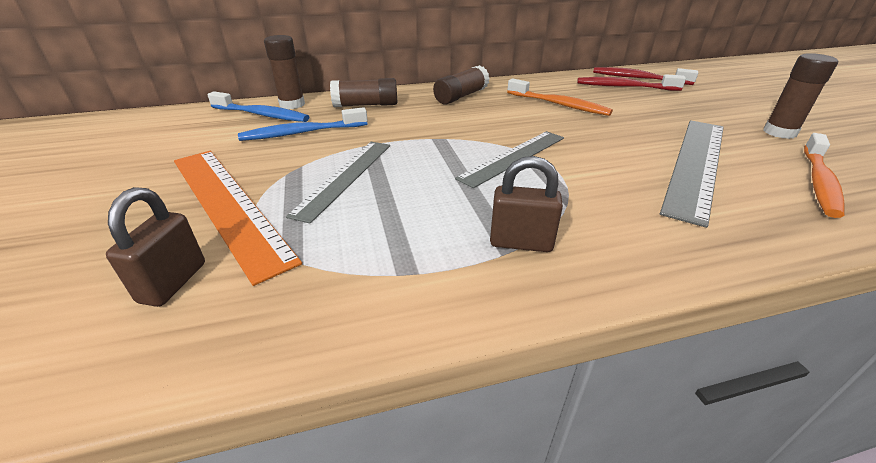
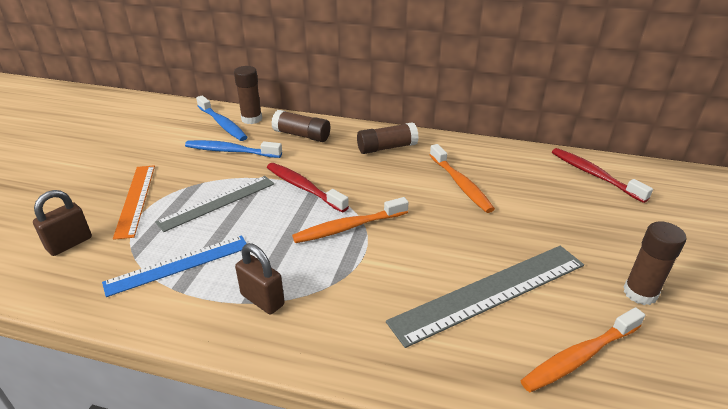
camera: 30 degrees right, 0 degrees up
(227, 204) = (136, 199): orange ruler -> orange ruler, size x0.67
(374, 248) = (178, 265): none -> blue ruler
(513, 157) = (348, 227): grey ruler -> orange toothbrush
(624, 87) = (560, 182): red toothbrush -> red toothbrush (303, 187)

